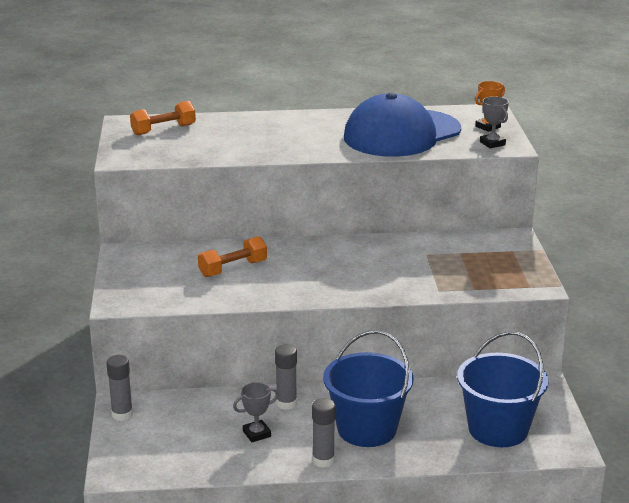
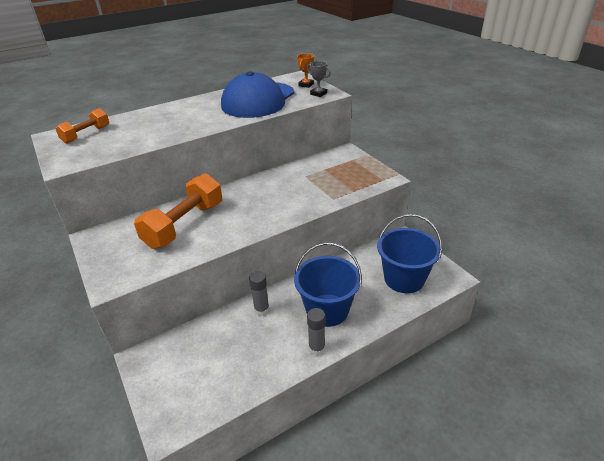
camera: 25 degrees left, 10 degrees up
(122, 414) = (145, 368): grey glue stick -> none
(233, 269) = (185, 225): orange dumbbell -> orange dumbbell, size x1.78
(256, 434) = (257, 344): grey trophy -> none

